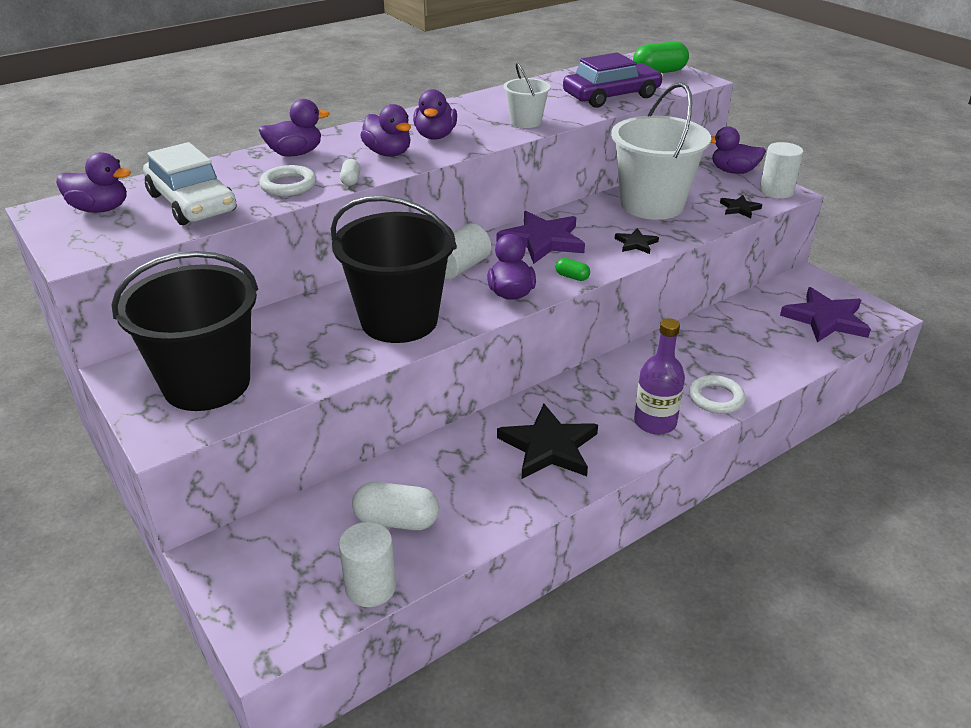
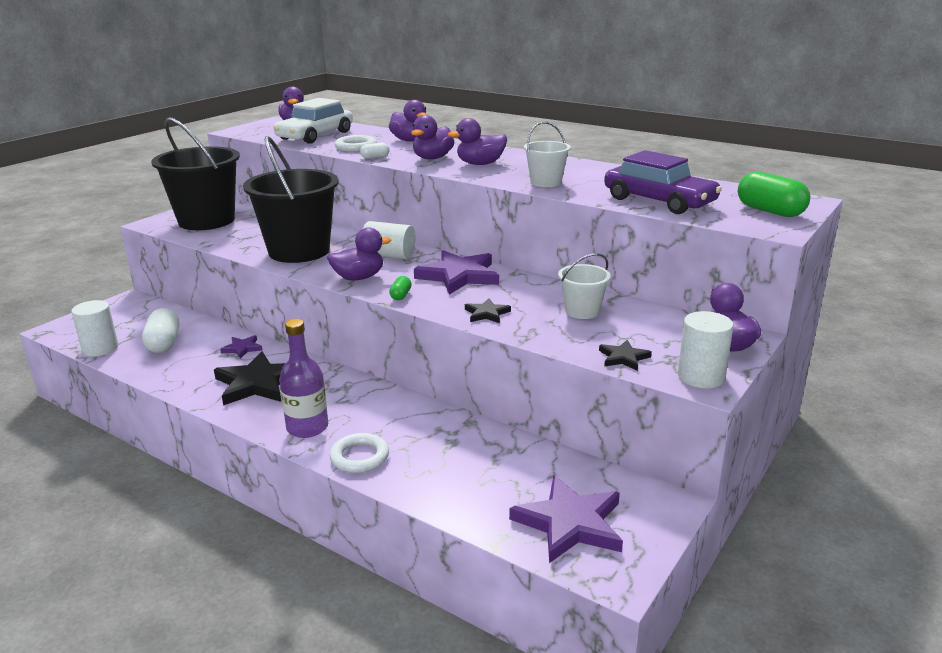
camera: 70 degrees right, 10 degrees down
(455, 451) = (242, 348): none -> purple star
(652, 205) = (582, 311): white bucket -> white bucket, size x0.48

